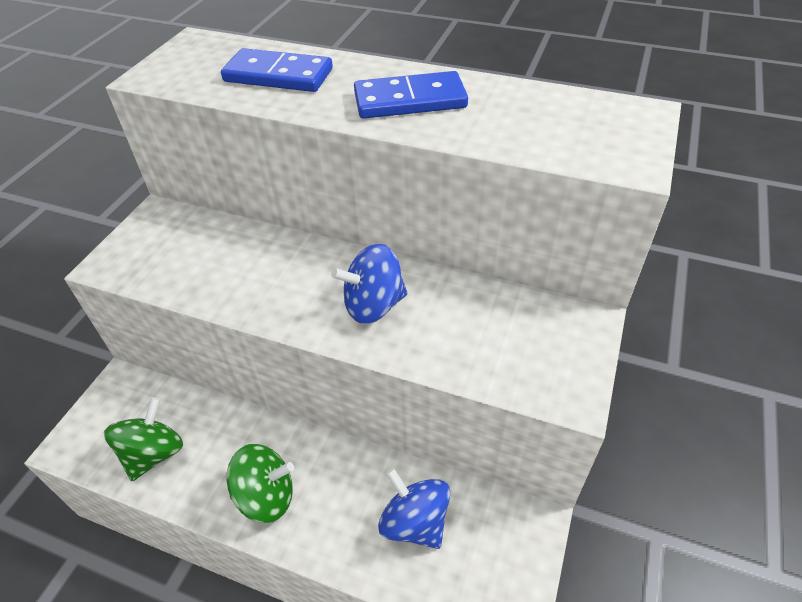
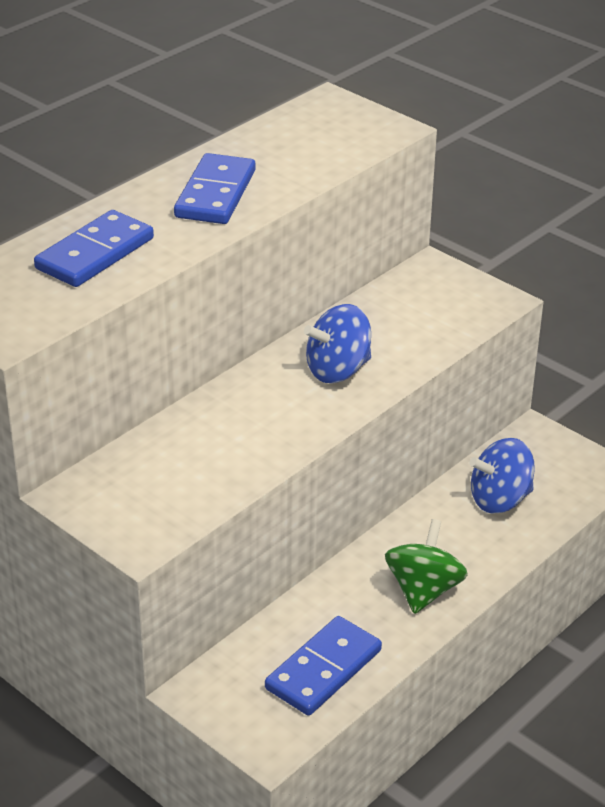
camera: 70 degrees left, 10 degrees down
(154, 453) = (324, 670): green spinning top -> blue domino
(373, 305) = (338, 370): blue spinning top -> blue spinning top turned 60 degrees clockwise

